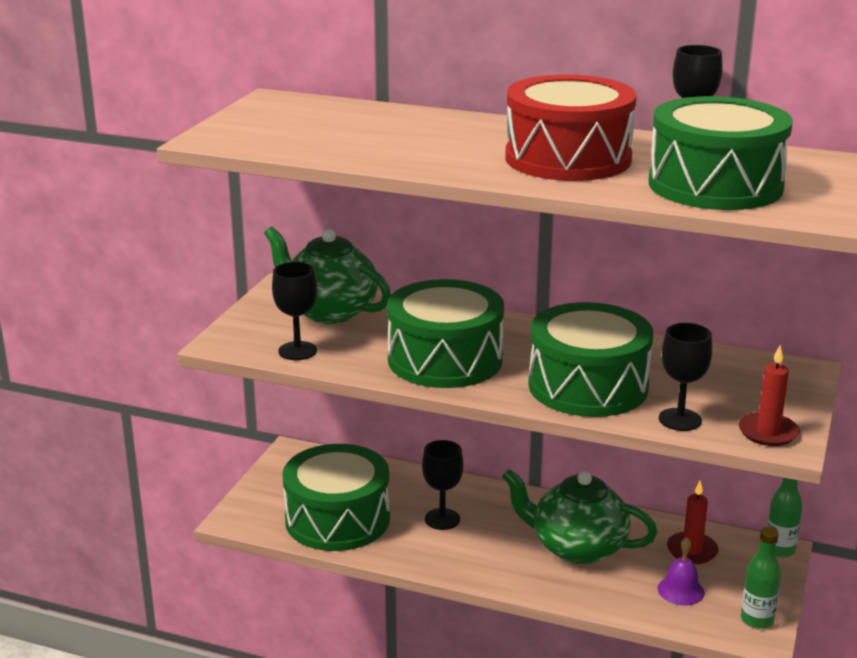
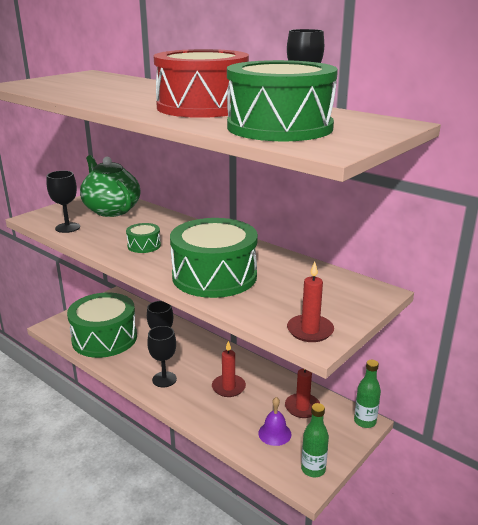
camera: 20 degrees right, 0 degrees up
(445, 359) = (144, 245): green drum -> green drum, size x0.43
(577, 547) = (228, 387): green teapot -> red candle
(680, 419) = (254, 309): black goblet -> black goblet (164, 379)

